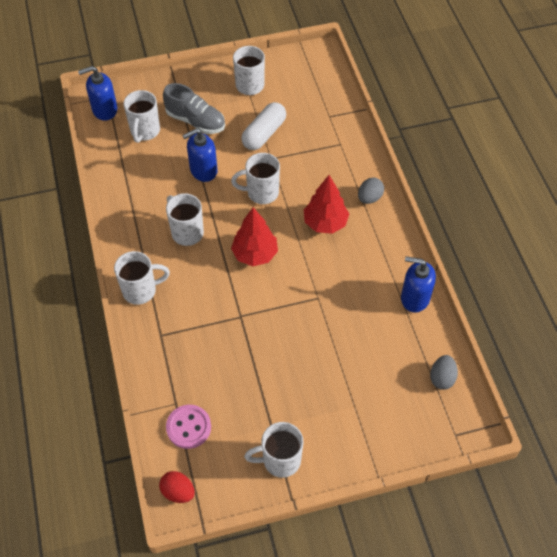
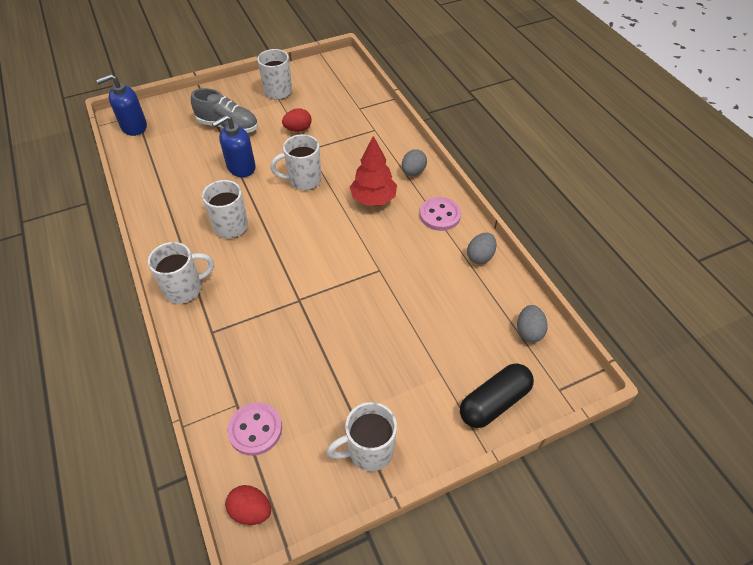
camera: 10 degrees left, 5 degrees down
(145, 131) = (177, 141): white mug -> none
(255, 254) = (305, 237): red tree -> none
(264, 133) = (298, 129): white capsule -> red egg
(386, 249) = (440, 215): none -> pink button
(395, 437) = (494, 402): none -> black capsule
(414, 298) = (480, 256): blue soap dispenser -> grey egg

